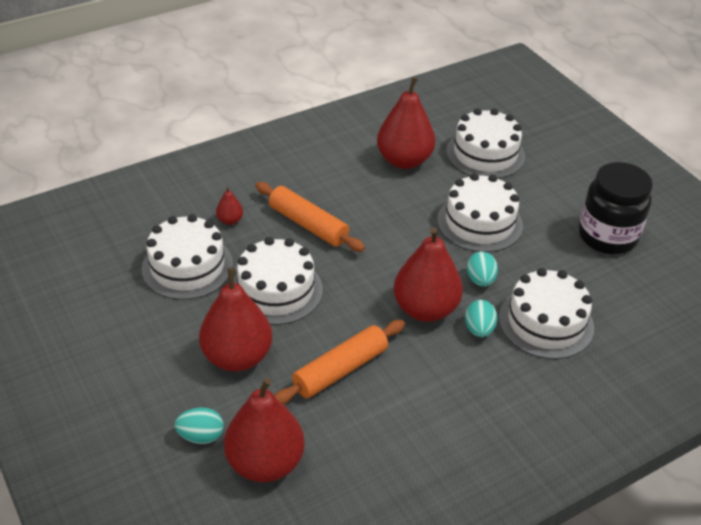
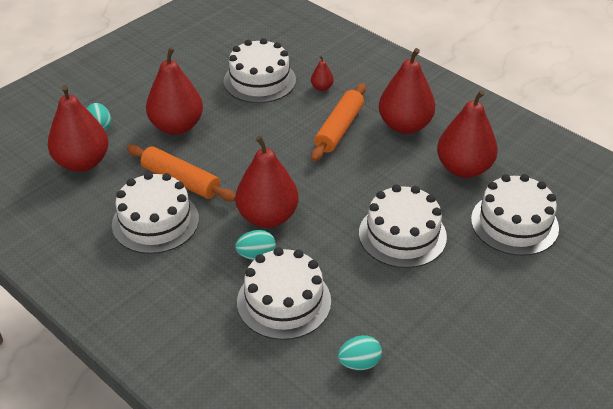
camera: 75 degrees right, 0 degrees up
(276, 290) = (254, 129): white cake -> white cake (155, 221)
(325, 179) = (405, 125): none -> red pear
(480, 280) = (321, 247): turquoise egg -> turquoise egg (359, 363)
(607, 236) = (436, 339): black jar -> none

